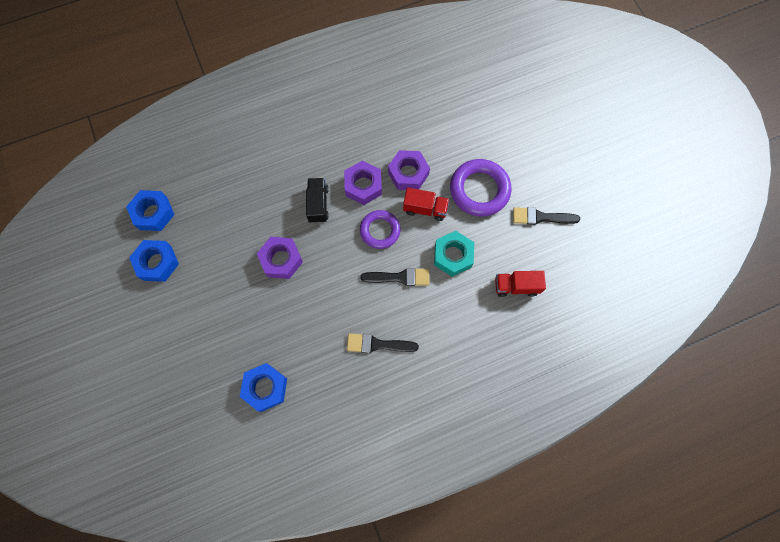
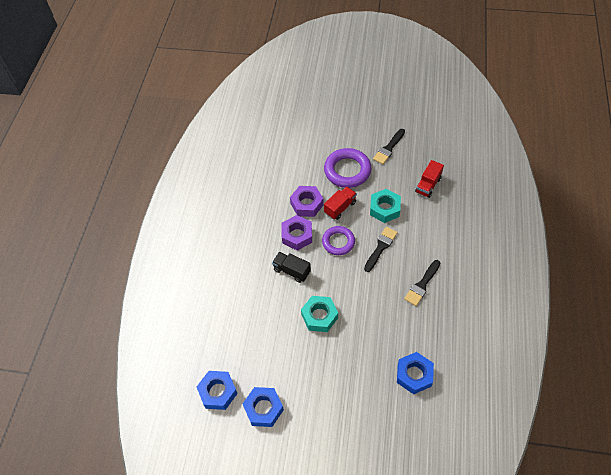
camera: 55 degrees left, 15 degrees down
(281, 260) = (319, 316): purple nut -> turquoise nut

